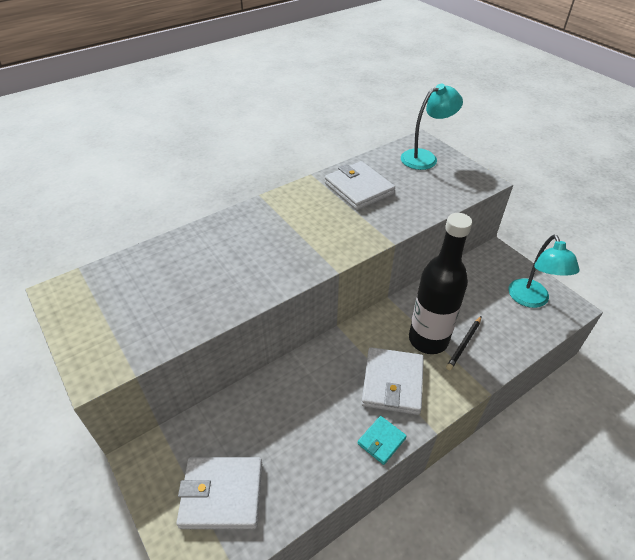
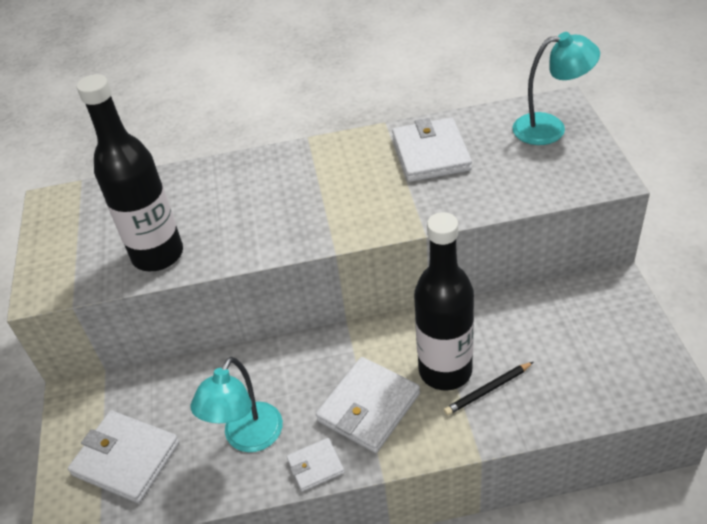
camera: 30 degrees right, 0 degrees up
(191, 311) = (158, 255): none -> black bottle
(381, 441) = (315, 466): turquoise wallet -> white wallet
(531, 300) = (622, 362): turquoise lamp -> turquoise lamp (248, 438)

